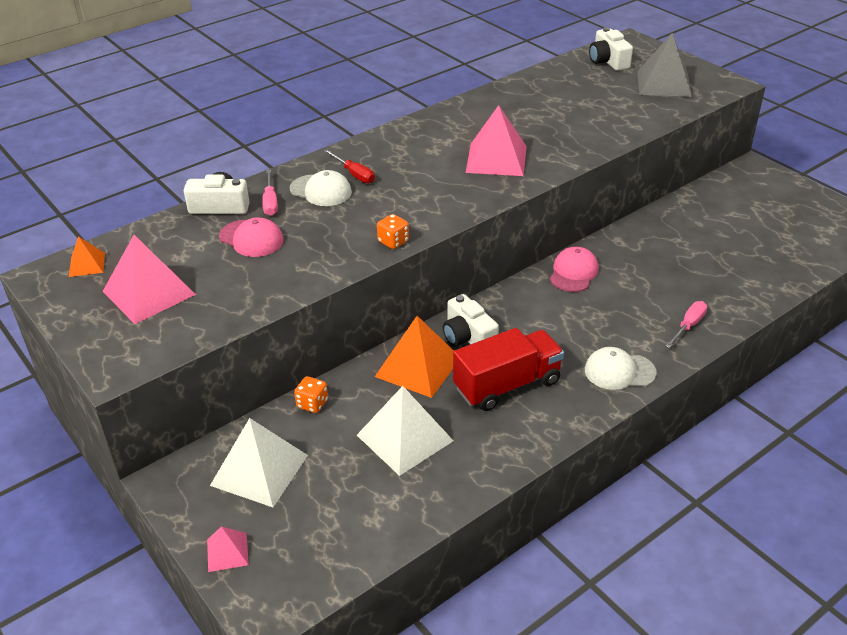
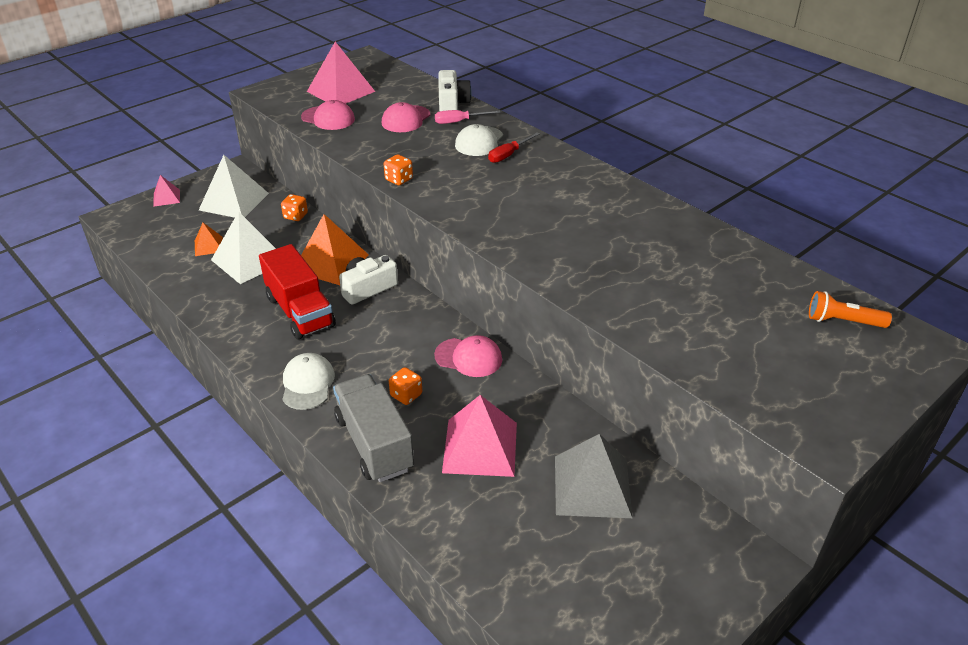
camera: 85 degrees right, 0 degrees up
(86, 264) = (376, 67): orange pyramid -> orange pyramid (209, 246)
(227, 299) = (328, 118): none -> pink cap
(496, 159) = (551, 231): pink pyramid -> pink pyramid (480, 447)
(608, 61) = (843, 321): white camera -> orange flashlight
(626, 308) = (406, 395): none -> orange dice
(663, 83) = (795, 372): grey pyramid -> grey pyramid (592, 486)
(688, 326) = (374, 443): pink screwdriver -> grey truck

